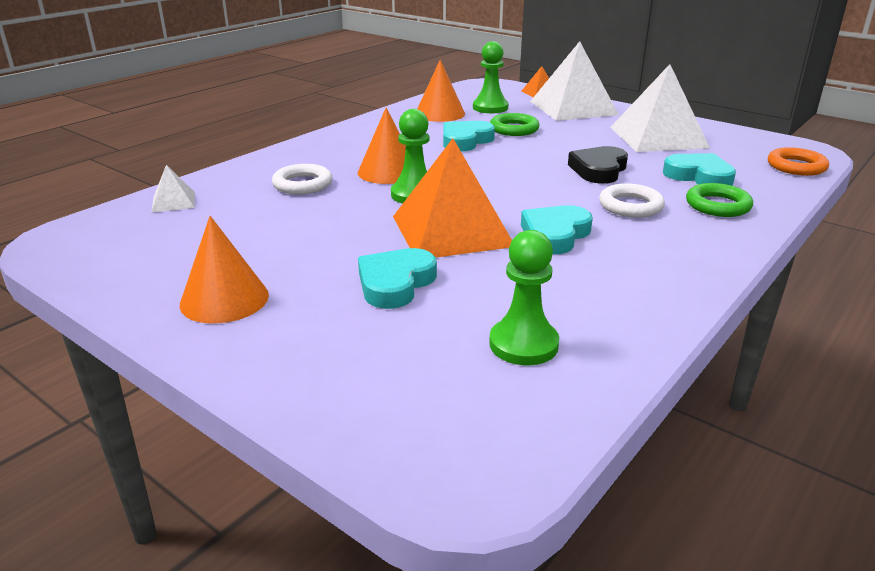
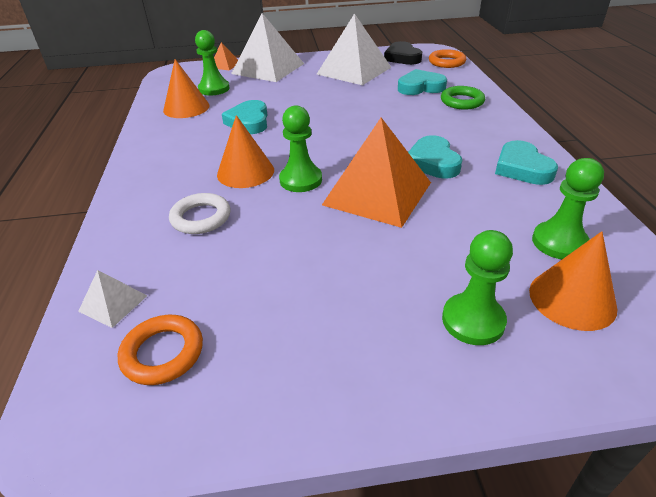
camera: 45 degrees left, 10 degrees up
(147, 237) = (163, 353): none -> orange ring
(224, 299) = (352, 353): orange cone -> orange cone (572, 299)
(329, 336) = (473, 320): none -> green pawn
(395, 283) = (425, 253): turquoise heart -> turquoise heart (522, 168)
(514, 129) = (263, 99): green ring -> none
(599, 170) = (368, 106): black heart -> black heart (402, 57)
(630, 206) = (428, 122): white ring -> none

